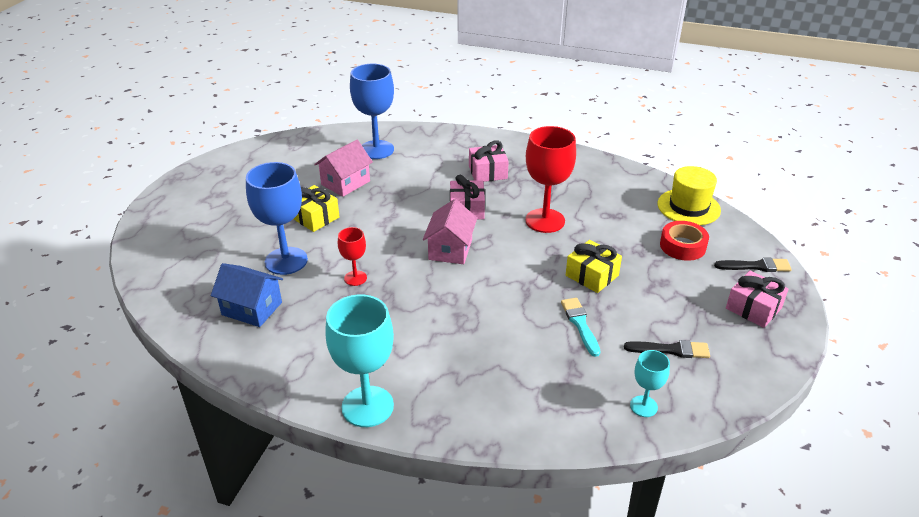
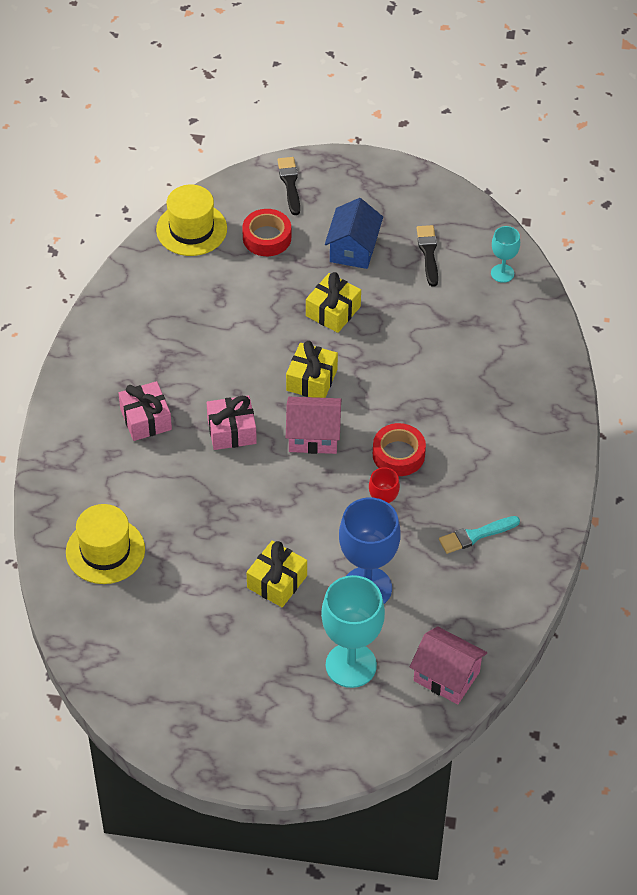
camera: 100 degrees left, 15 degrees up
(252, 308) = (453, 596): blue house -> blue house (353, 249)
(345, 183) = (194, 568): pink house -> pink house (446, 676)
(367, 406) = (557, 465): turquoise goblet -> turquoise goblet (351, 665)
(376, 150) = (105, 551): blue goblet -> yellow hat
(416, 295) = (398, 454): none -> red tape
(512, 255) = (312, 380): none -> yellow gift
(545, 221) = (242, 355): red goblet -> none
(580, 324) = (410, 318): turquoise brush -> turquoise brush (476, 535)
(753, 308) = (356, 192): pink gift -> none

